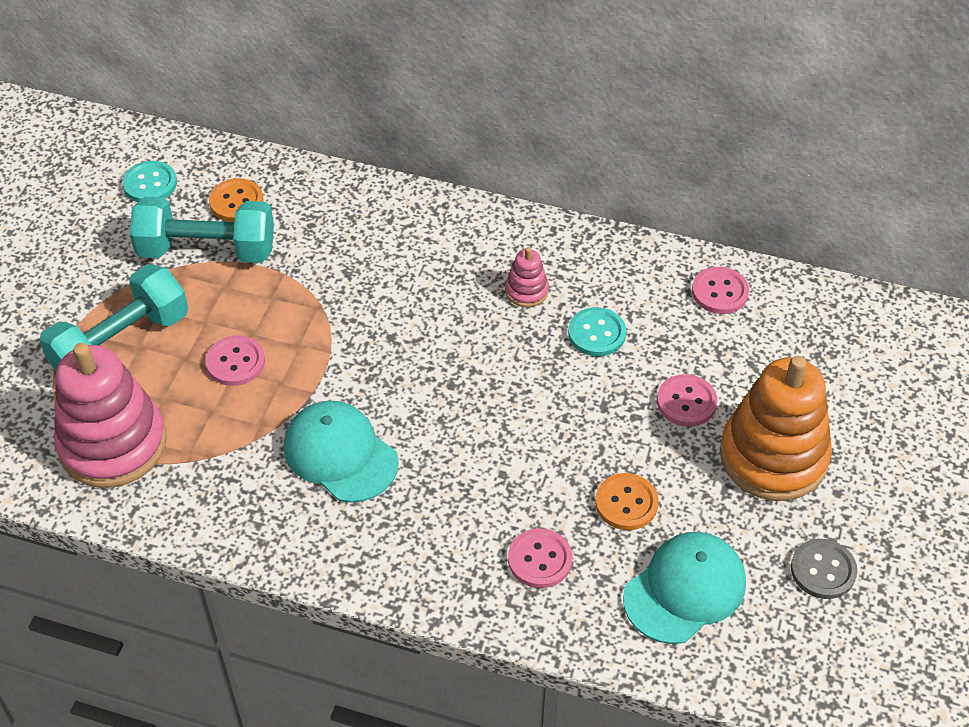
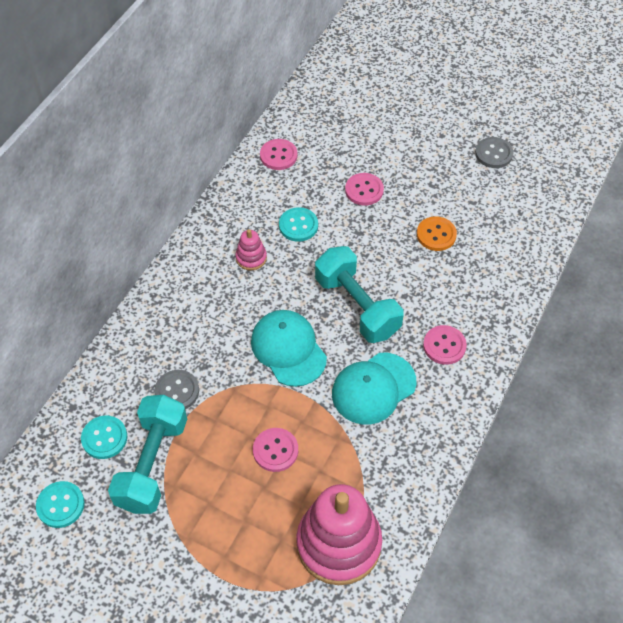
camera: 80 degrees left, 5 degrees up
(121, 344) = (238, 534): turquoise dumbbell -> turquoise dumbbell (357, 306)
(236, 202) = (104, 438): orange button -> turquoise button
(307, 253) = (177, 391): none -> grey button
(540, 559) = (472, 286): pink button -> pink button (444, 346)
(685, 590) = (500, 218): turquoise cap -> turquoise cap (288, 349)
(773, 456) = (412, 158): orange stacking toy -> none

